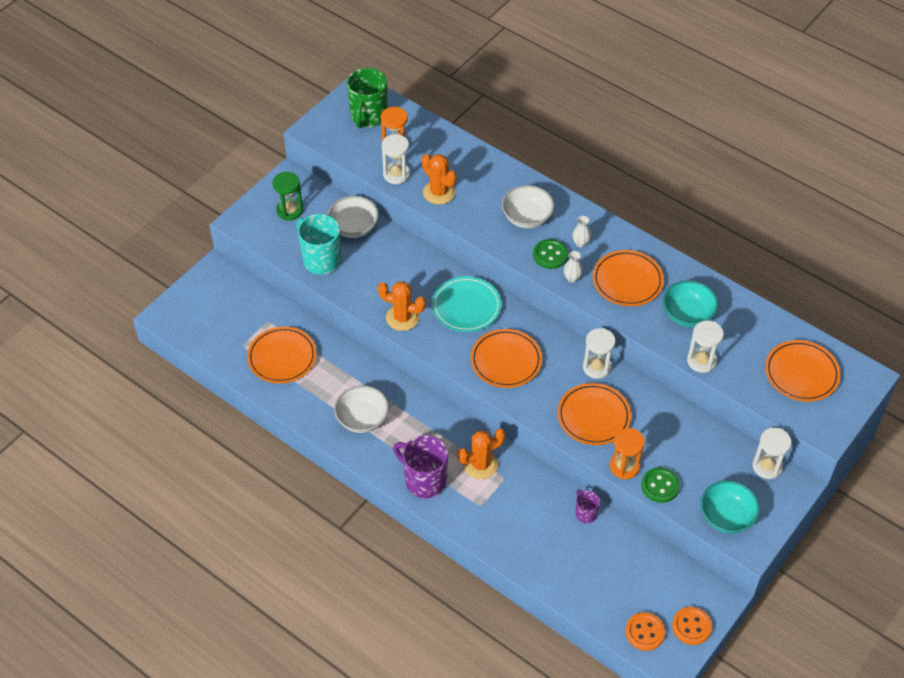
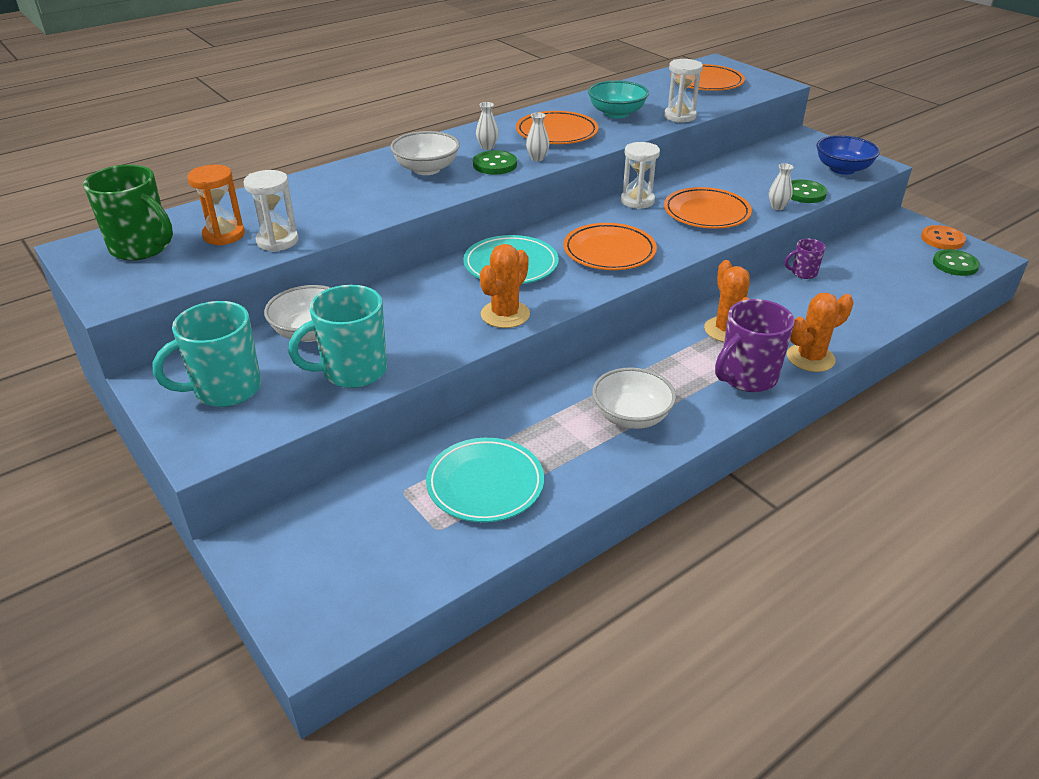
camera: 75 degrees left, 15 degrees down
(282, 357) = (485, 484): orange plate -> turquoise plate
(289, 210) = (226, 389): green hourglass -> turquoise mug
(439, 192) = (338, 216): orange cactus -> orange cactus (810, 358)
(624, 466) = (777, 207): orange hourglass -> white vase
(645, 632) = (955, 264): orange button -> green button
(726, 516) = (842, 169): turquoise bowl -> blue bowl
(767, 466) = (782, 143): white hourglass -> none

